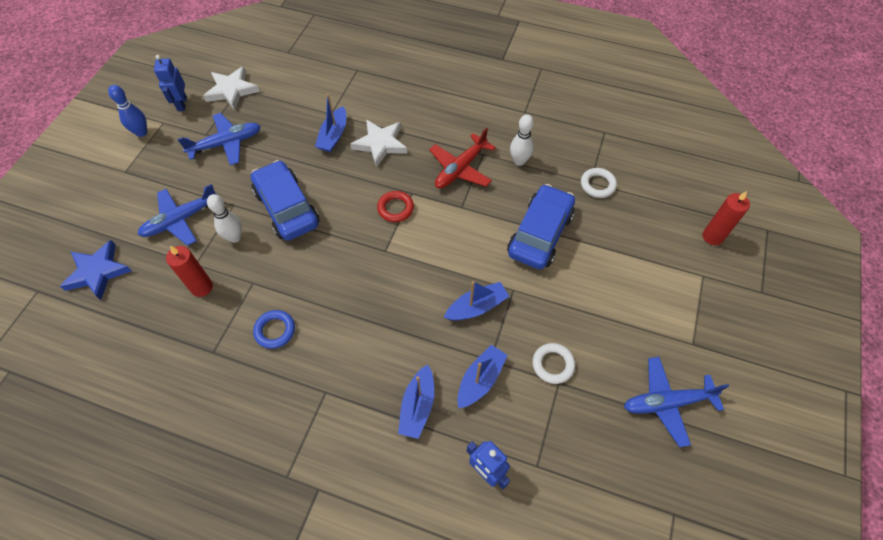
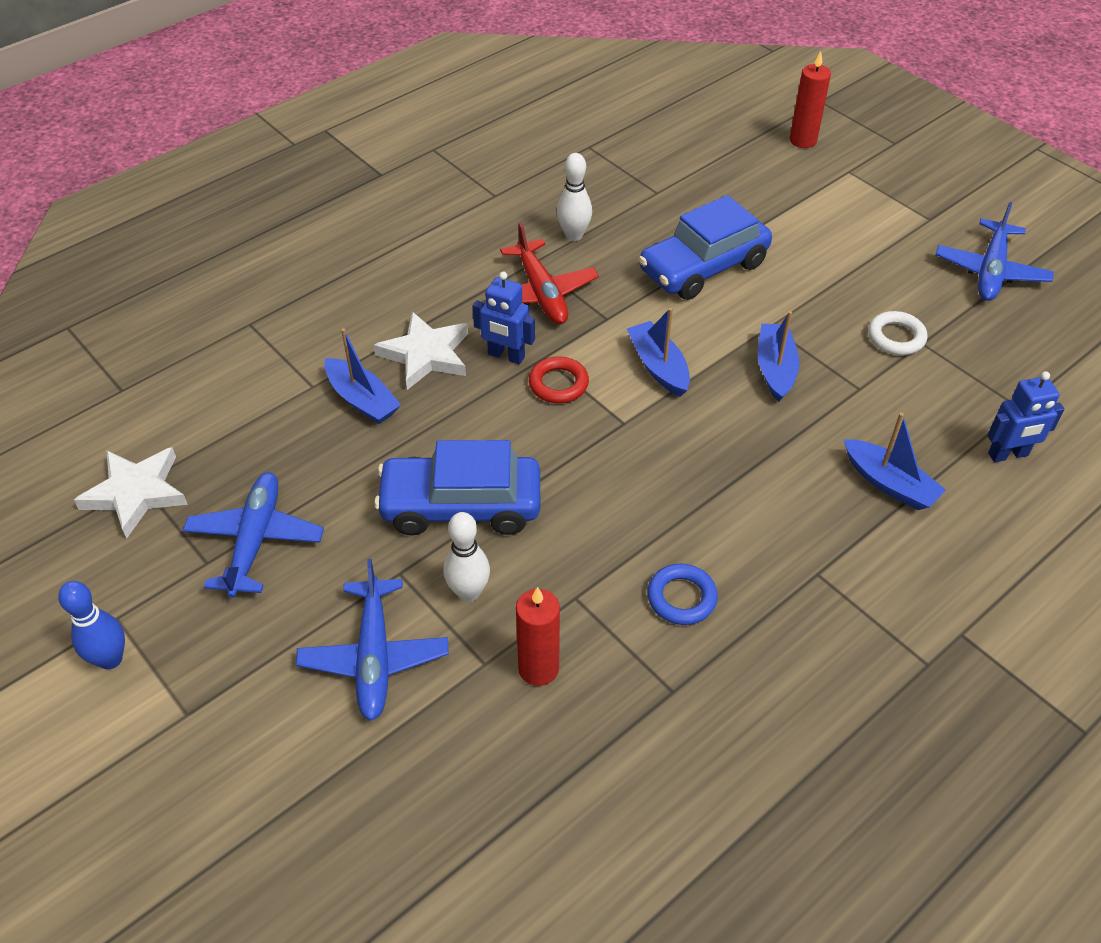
camera: 60 degrees left, 10 degrees down
(98, 272) = (396, 821): blue star -> none
(182, 104) = (97, 575): blue robot -> blue robot (506, 356)
(480, 380) = (882, 409): blue boat -> blue boat (658, 366)
(540, 234) = (703, 267): blue car -> blue car turned 90 degrees counterclockwise
(597, 185) = (665, 188): white ring -> none

